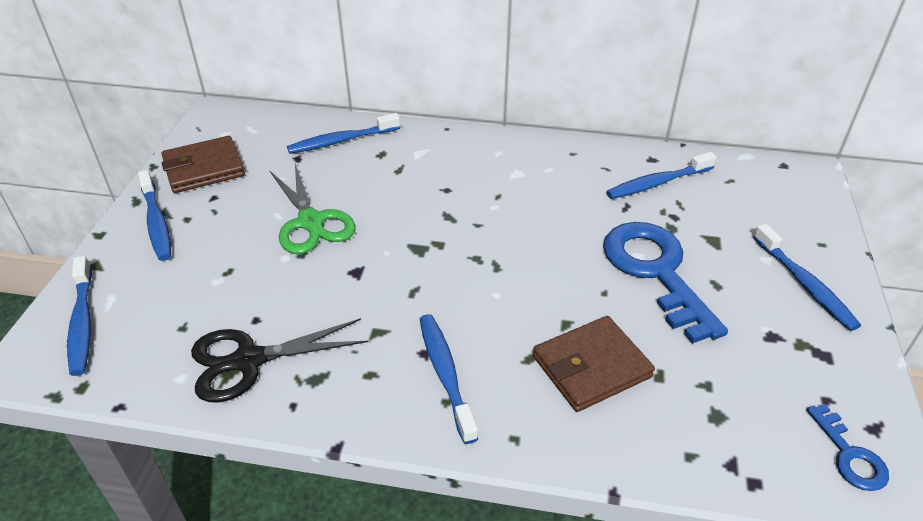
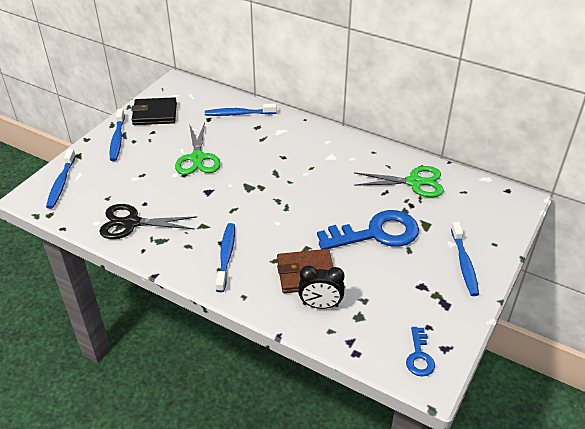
camera: 20 degrees right, 0 degrees up
(204, 168) = (155, 114): brown wallet -> black wallet
(647, 414) = (320, 305): none -> black clock
(655, 271) = (377, 233): blue key -> blue key turned 75 degrees clockwise
(657, 183) = (414, 182): blue toothbrush -> green scissors

